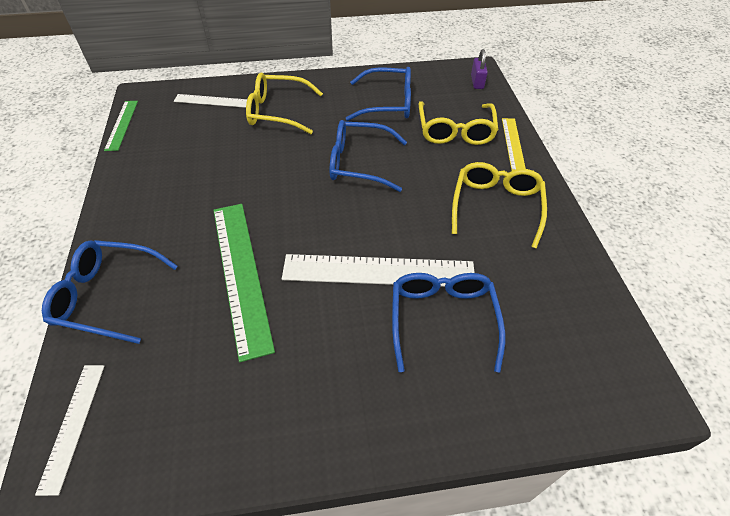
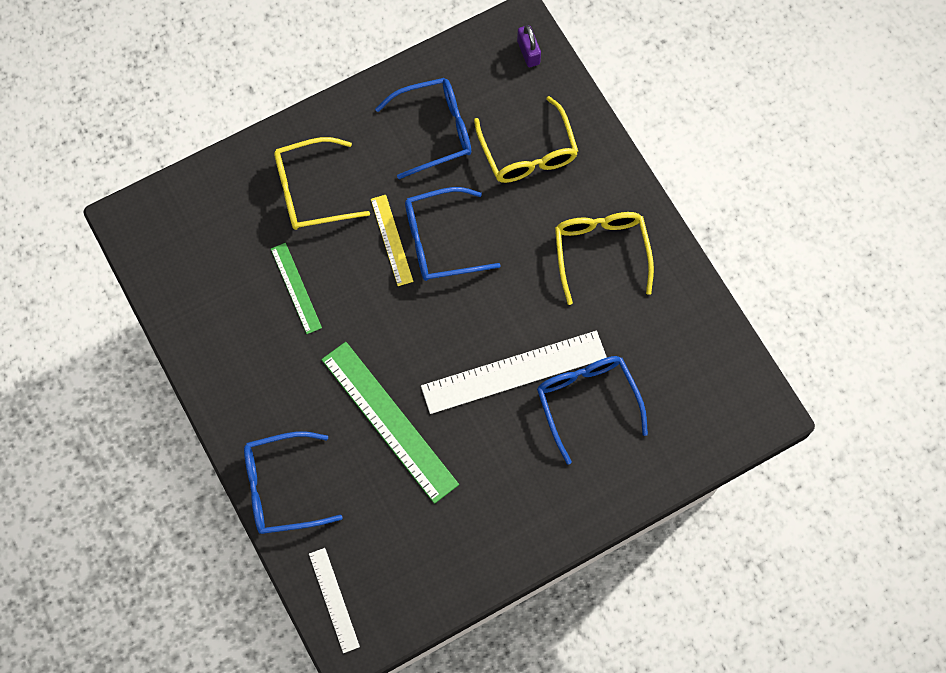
camera: 20 degrees left, 20 degrees up
(122, 125) = (140, 277): green ruler -> green ruler (296, 288)
(212, 101) = (222, 200): white ruler -> none
(513, 144) = (597, 151): yellow ruler -> yellow ruler (391, 240)

